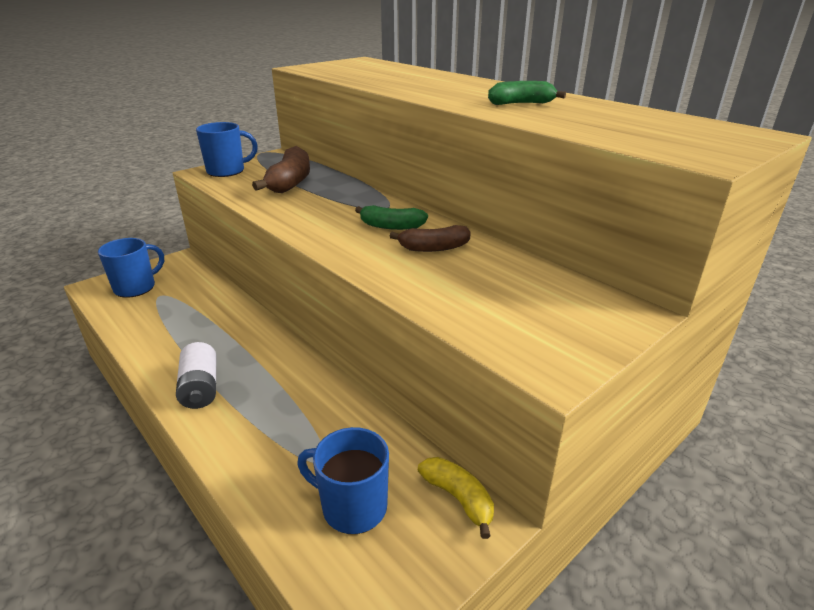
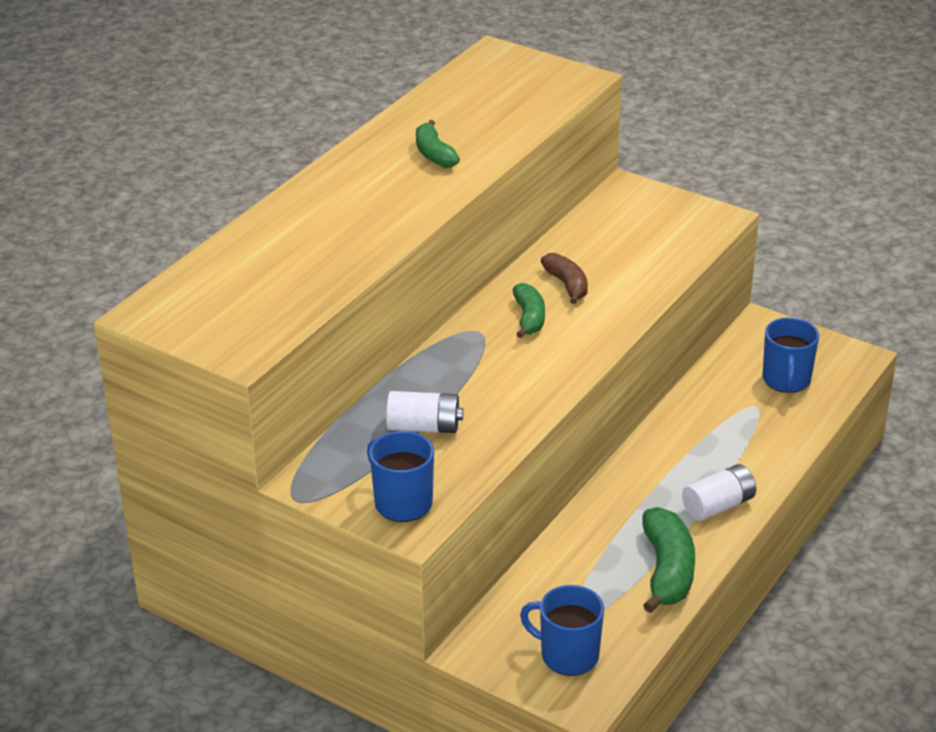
camera: 105 degrees left, 5 degrees up
(159, 342) = (667, 570): none -> green banana
(290, 182) = (424, 427): brown banana -> white battery
(458, 498) = (749, 336): yellow banana -> none

